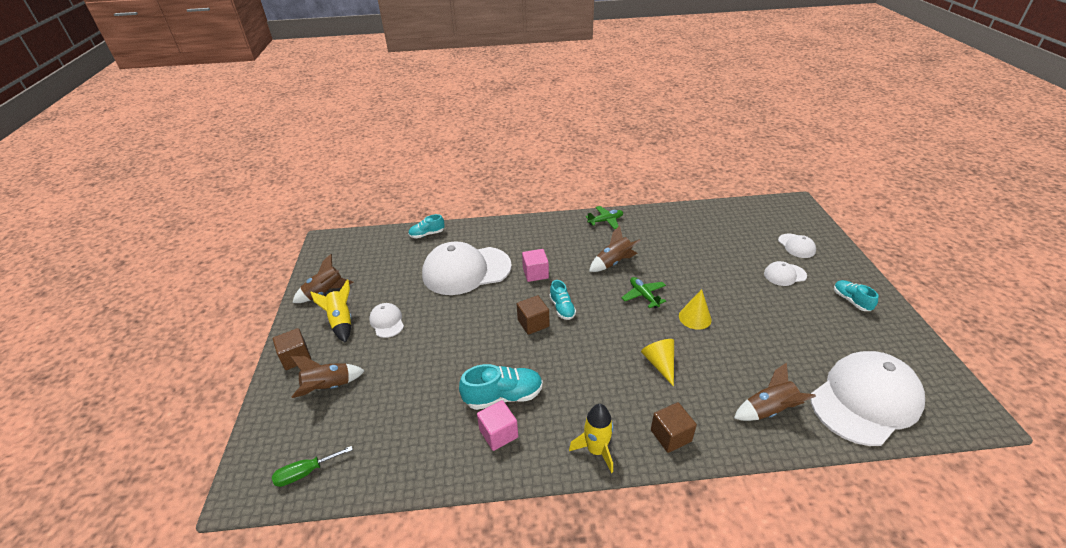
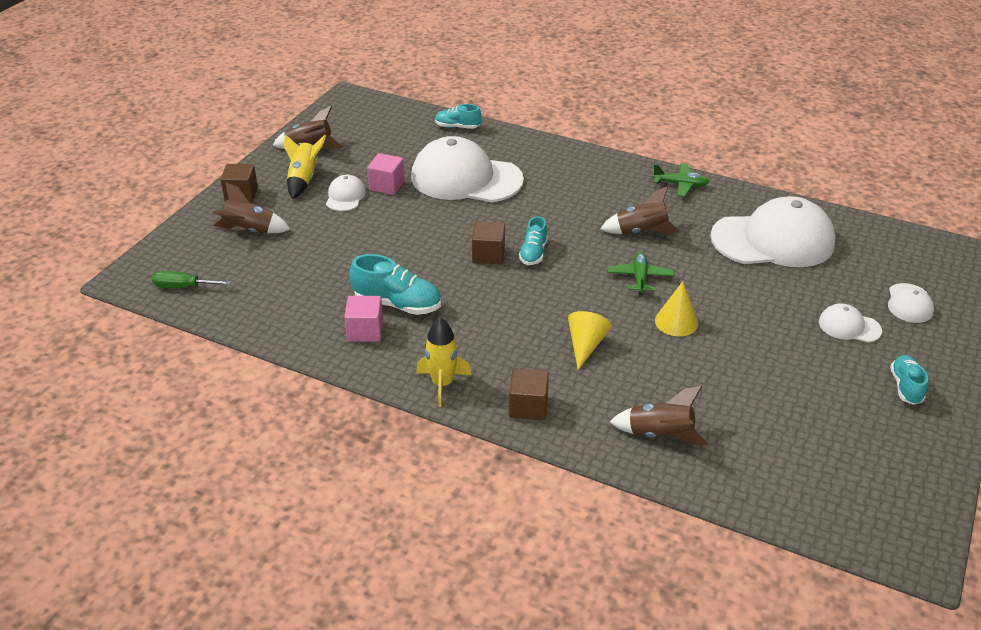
camera: 30 degrees right, 0 degrees up
(535, 273) = (538, 209): pink cube -> pink cube (387, 185)
(865, 400) = (787, 478): white cap -> white cap (773, 240)

